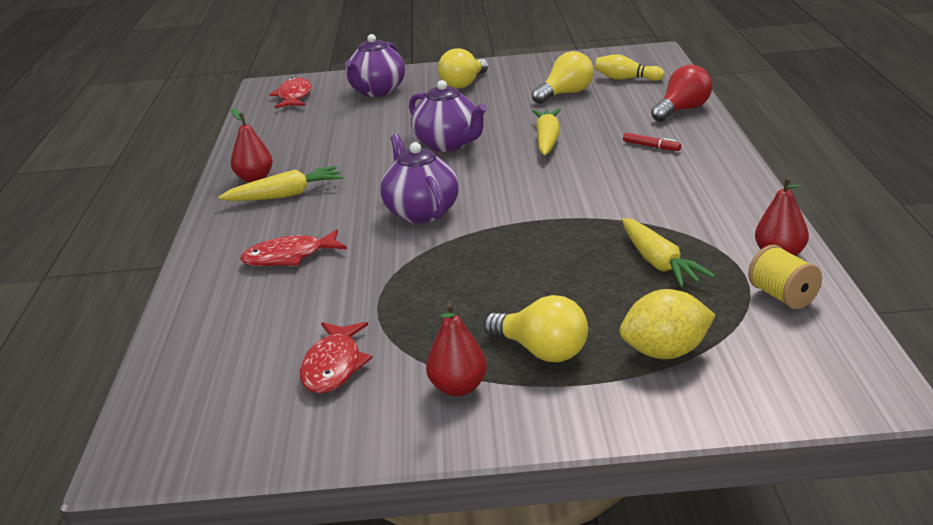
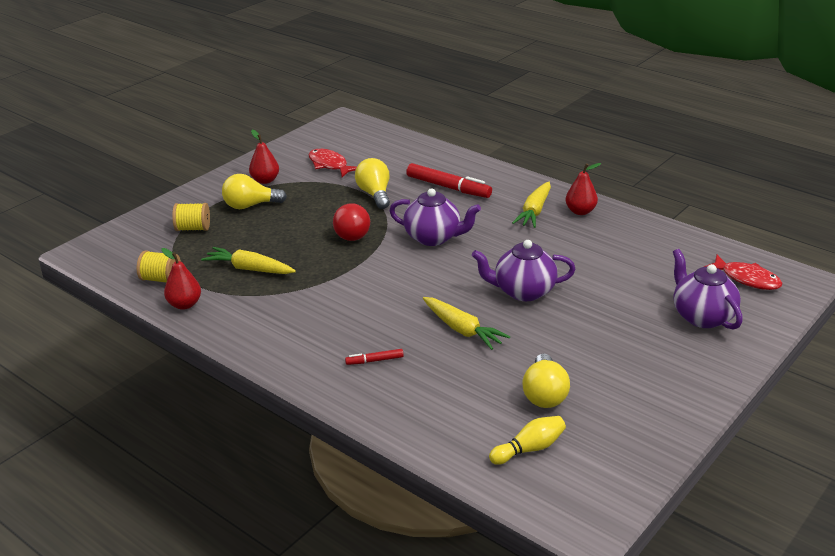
camera: 130 degrees right, 5 degrees up
(289, 257) = (448, 187): red fish -> red marker
(464, 84) = (656, 363): yellow light bulb -> yellow light bulb (375, 194)
(666, 353) = (193, 228): yellow lemon -> yellow spool
(682, 110) = (409, 422): red light bulb -> red light bulb (352, 233)

